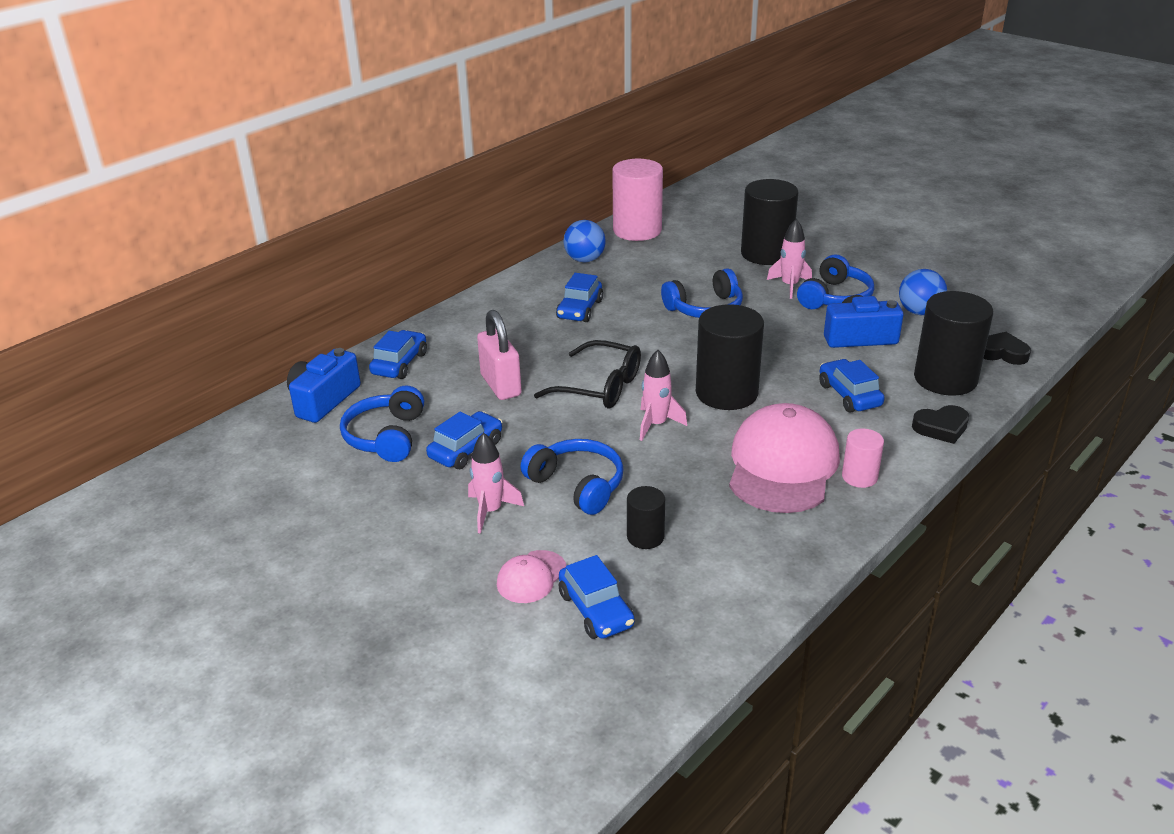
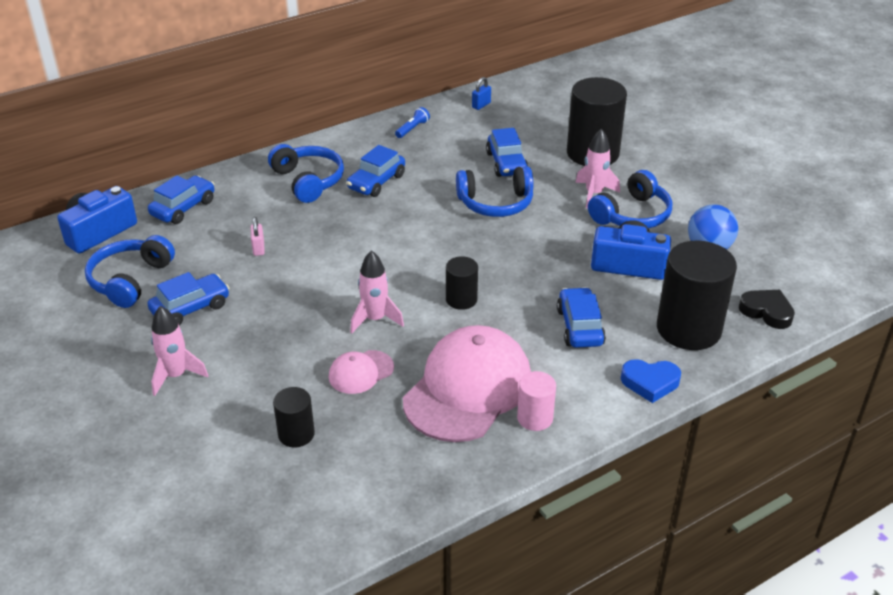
camera: 15 degrees right, 5 degrees up
(501, 385) = (258, 248): pink padlock -> pink padlock, size x0.46
(531, 577) = (173, 450): pink cap -> pink cap (361, 372)
(577, 485) = (267, 366): blue headphones -> blue headphones (308, 181)
(585, 260) = (412, 129): blue ball -> blue flashlight
(596, 610) = (209, 497): blue car -> blue car (506, 163)
(599, 386) = (346, 268): black glasses -> none
(637, 230) = (481, 105): pink cylinder -> blue padlock
(726, 393) = (461, 299): black cylinder -> black cylinder, size x0.51
(941, 428) = (650, 382): black heart -> blue heart

